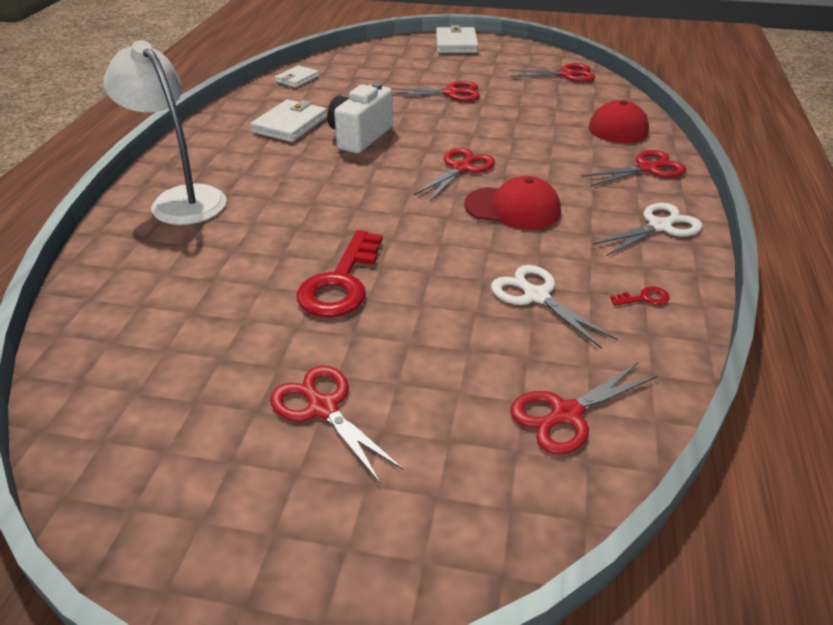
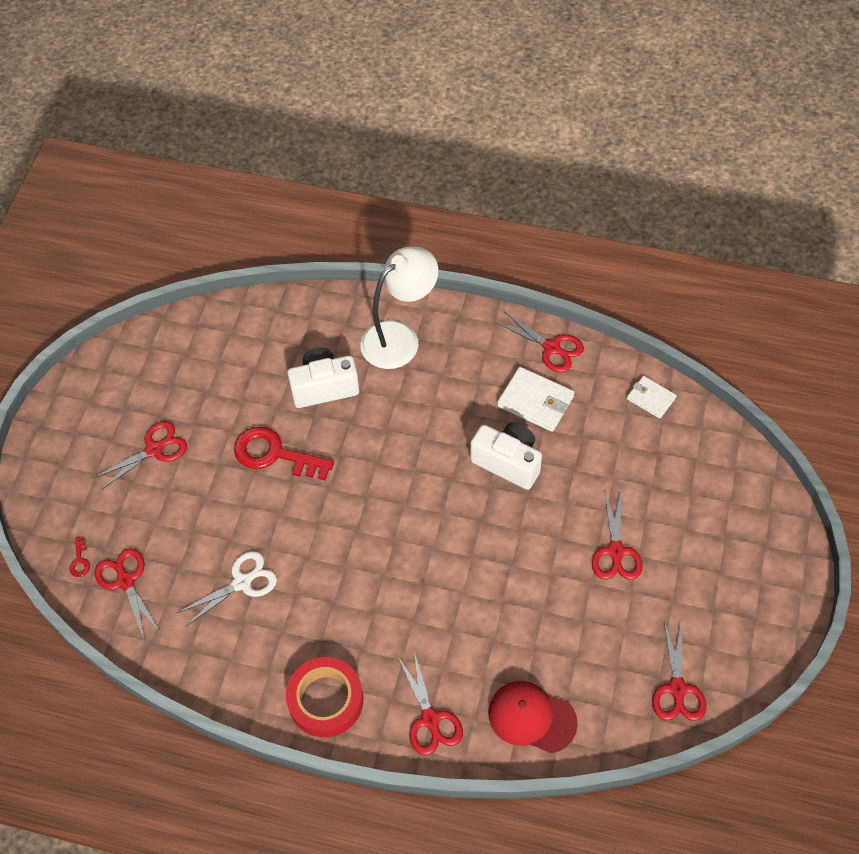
camera: 95 degrees right, 20 degrees up
(240, 249) = (324, 387): none -> white camera
(456, 44) = (777, 569): white wallet -> none
(461, 168) = (440, 547): red scissors -> red scissors (552, 348)
(513, 208) = (365, 583): red cap -> none
(644, 298) = (229, 658): red key -> red key (80, 561)
(660, 226) = (325, 700): white scissors -> red tape

